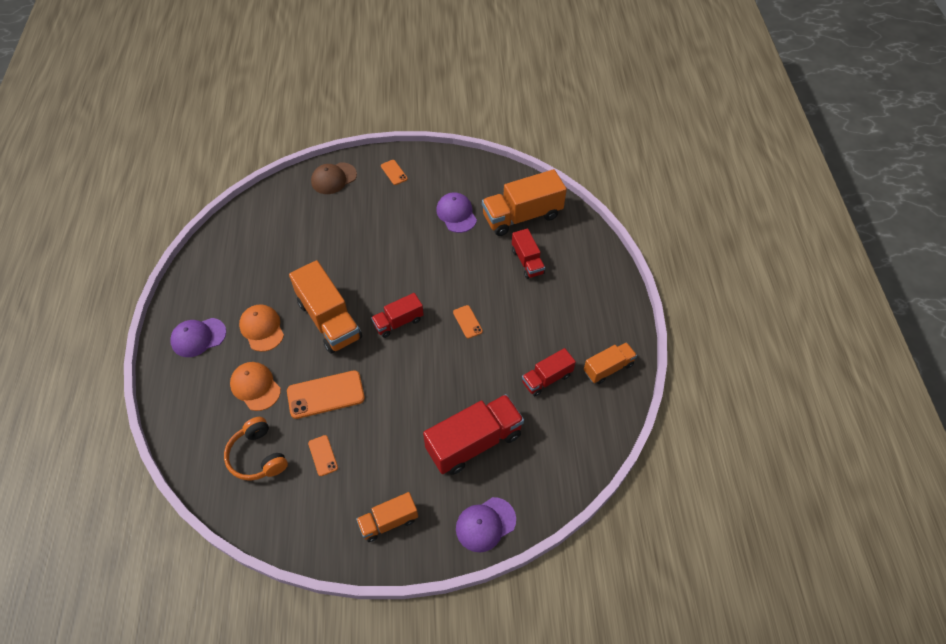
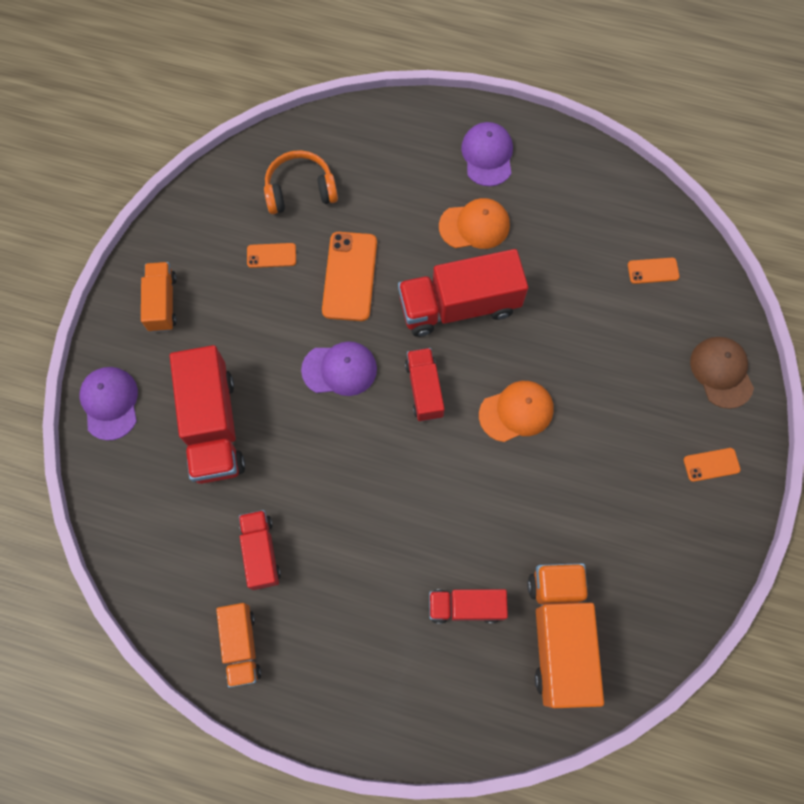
camera: 110 degrees right, 15 degrees up
(255, 387) = (392, 204): orange cap -> orange cap (516, 412)
(329, 320) = (459, 306): orange truck -> red truck
(456, 214) = (594, 532): purple cap -> purple cap (339, 369)
(467, 322) = (391, 480): orange phone -> orange phone (653, 271)

